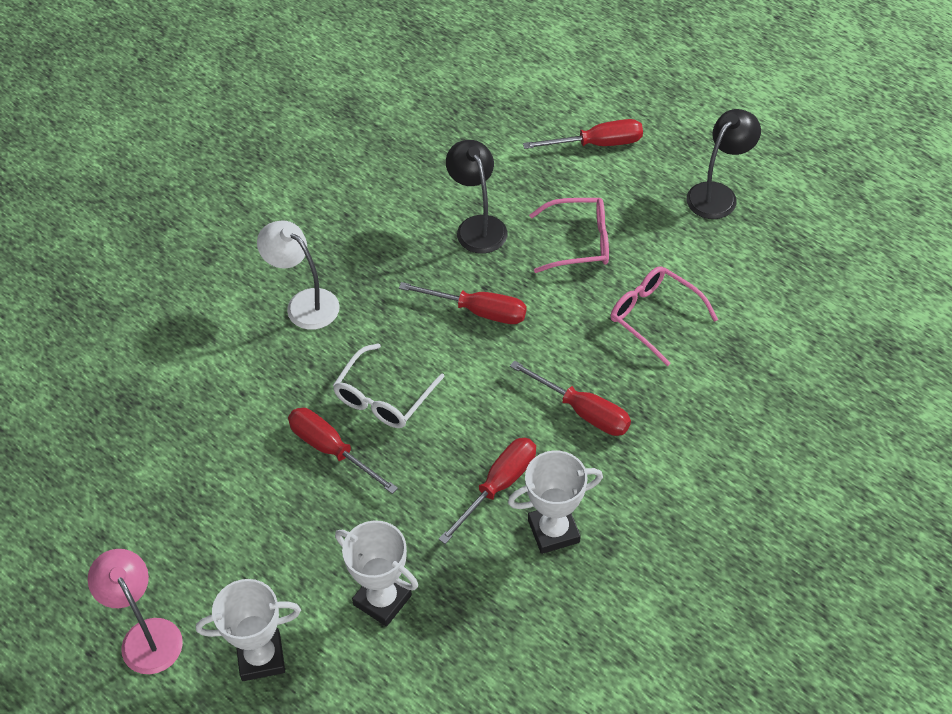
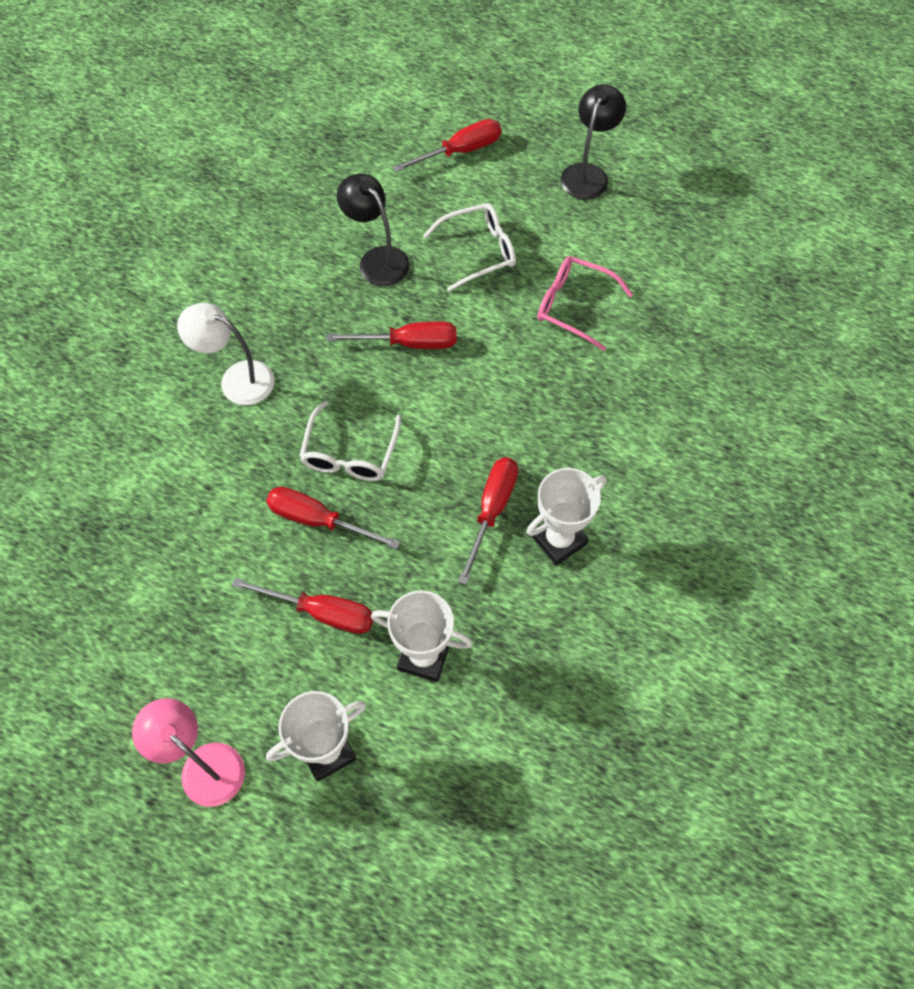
camera: 20 degrees left, 10 degrees up
(578, 242) = (478, 251): pink glasses -> white glasses
(583, 411) = (543, 415): red screwdriver -> red screwdriver (321, 612)

